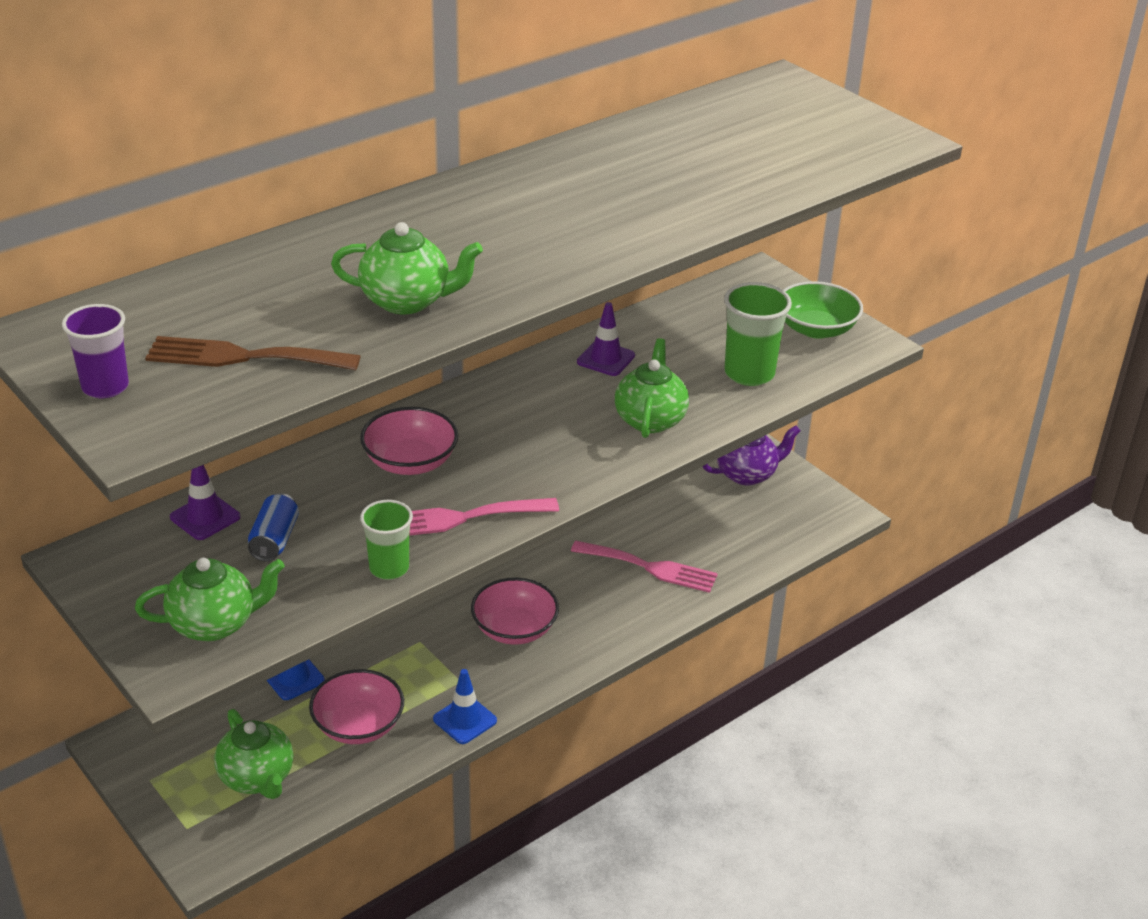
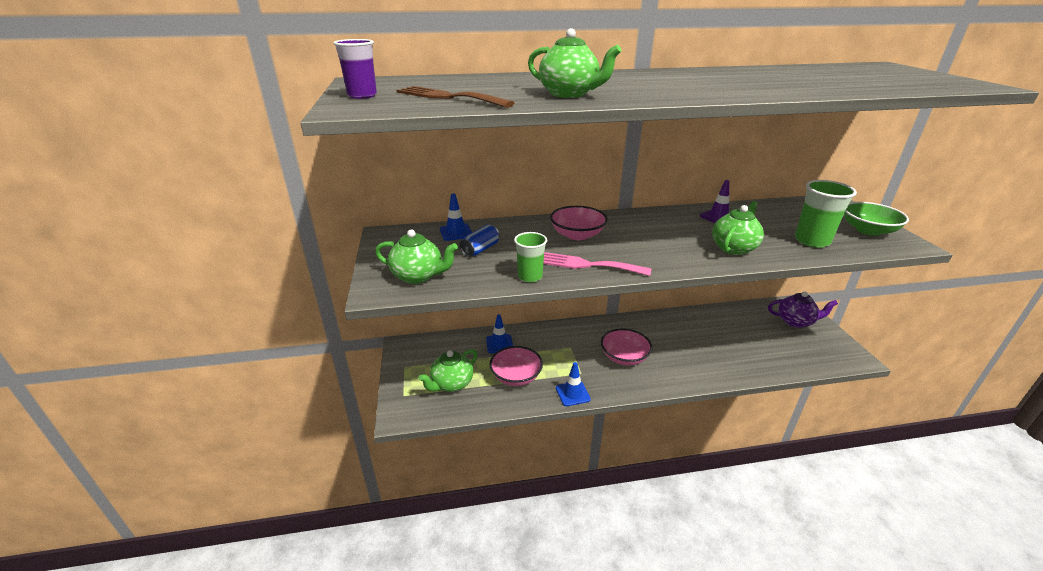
camera: 30 degrees right, 5 degrees down
(205, 517) = (456, 232): purple traffic cone -> blue traffic cone
(257, 778) = (451, 384): green teapot -> green teapot turned 45 degrees clockwise
(650, 567) = (717, 351): pink fork -> none

